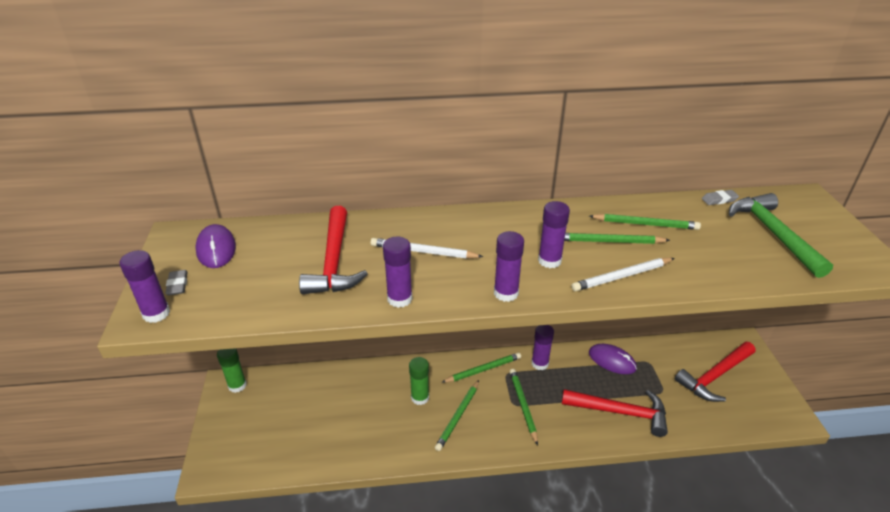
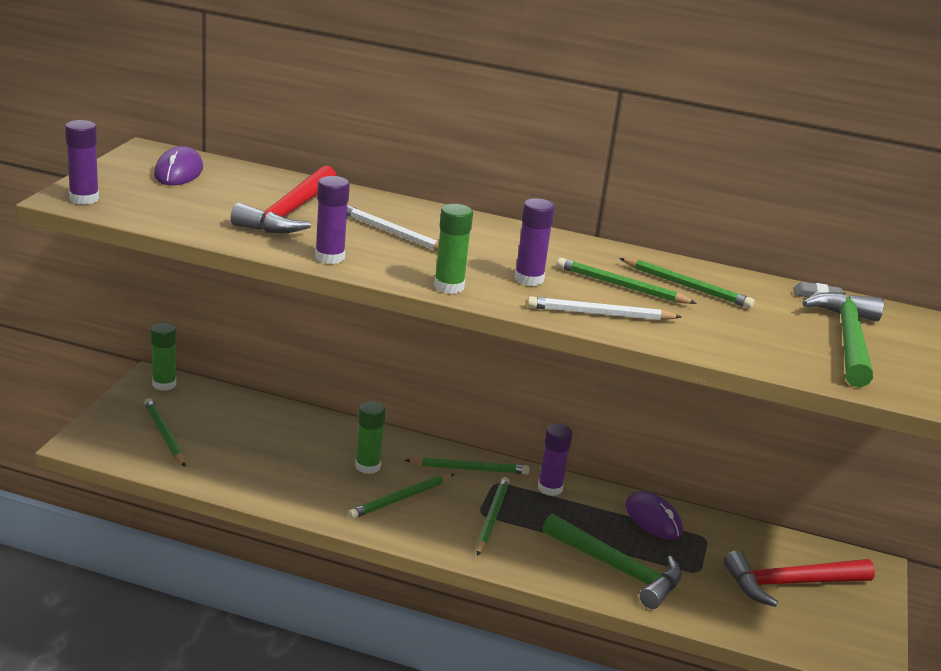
camera: 20 degrees right, 10 degrees down
(177, 285) = (119, 186): grey eraser -> none
(265, 433) = (164, 435): none -> green pencil
(506, 293) = (449, 286): purple glue stick -> green glue stick
(620, 412) = (617, 568): red hammer -> green hammer

